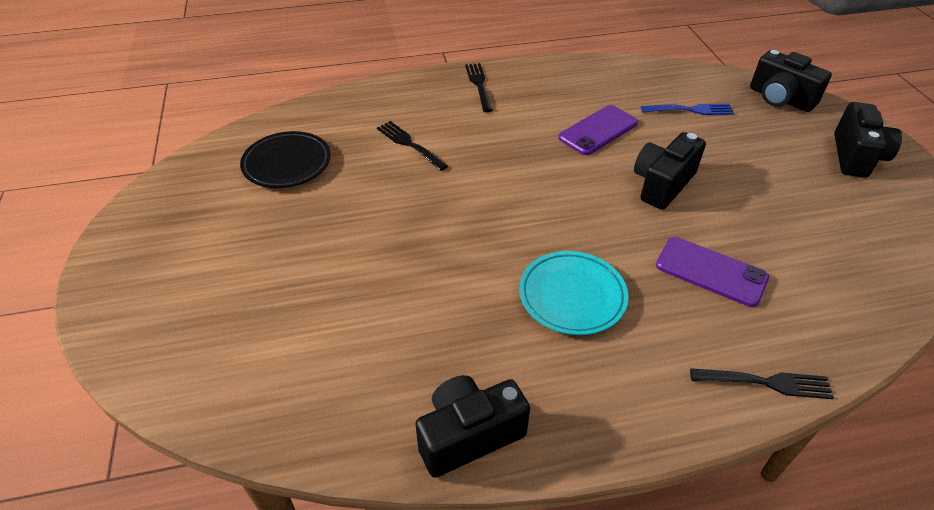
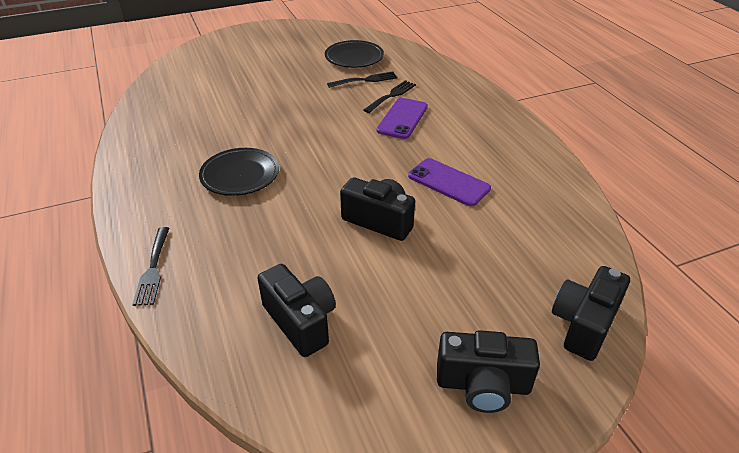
camera: 80 degrees right, 5 degrees down
(469, 435) = (134, 144): black camera -> black camera (301, 321)
(479, 85) = (488, 116): black fork -> black fork (365, 80)
(572, 296) = (240, 175): turquoise plate -> black plate
(691, 110) = (515, 244): blue fork -> none
(711, 272) = (269, 245): purple phone -> purple phone (402, 118)

